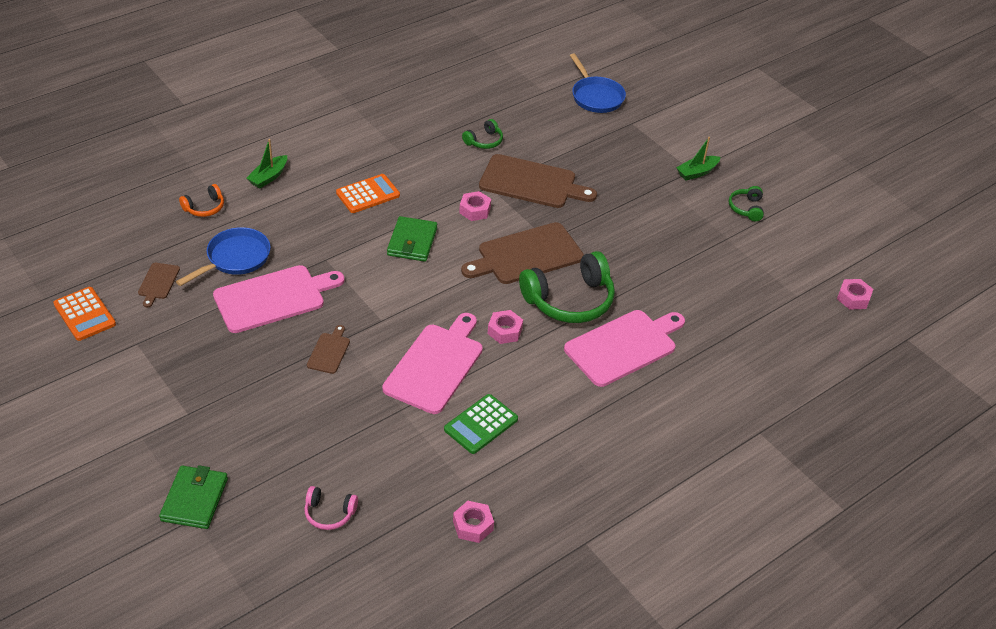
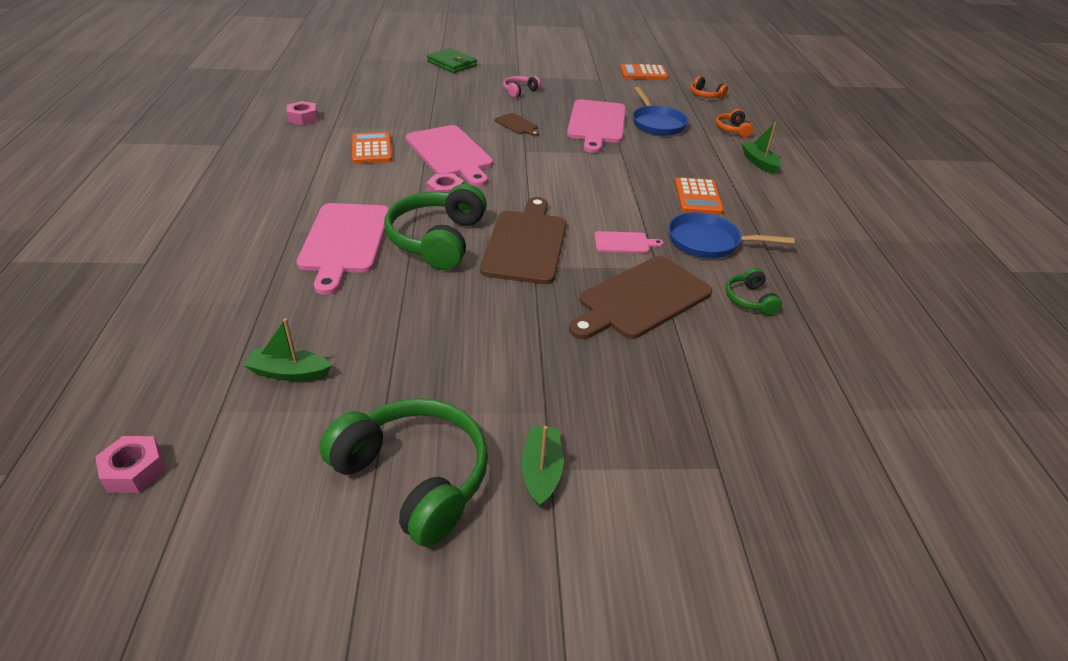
camera: 125 degrees right, 5 degrees down
(121, 247) = (705, 95): none -> orange headphones
(158, 282) = (654, 96): brown cutting board -> none
(329, 513) = (385, 87): pink headphones -> pink headphones (519, 91)
(412, 242) = (607, 194): green wallet -> none
(475, 210) = (624, 243): pink nut -> pink cutting board
(481, 424) = (372, 149): green calculator -> orange calculator
(596, 97) = (817, 463): blue pan -> blue pan (708, 242)
(746, 208) = (414, 477): green headphones -> green headphones, size x2.07
(748, 289) = (289, 372): none -> green boat

